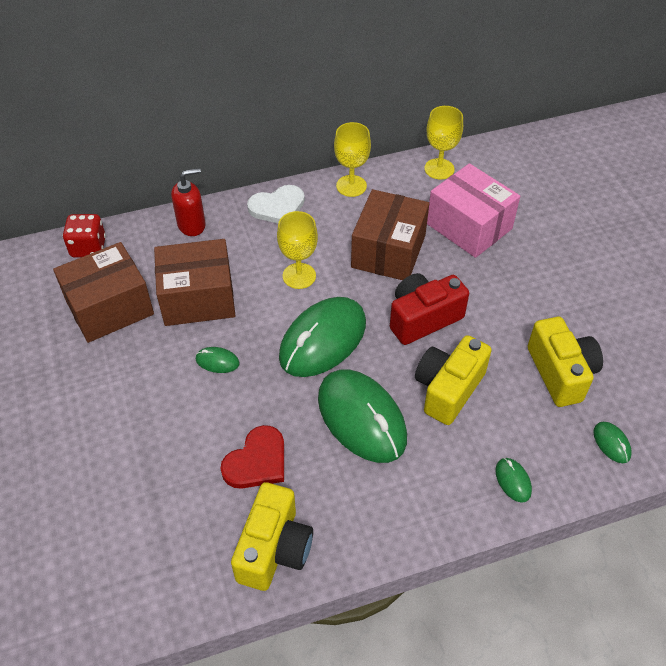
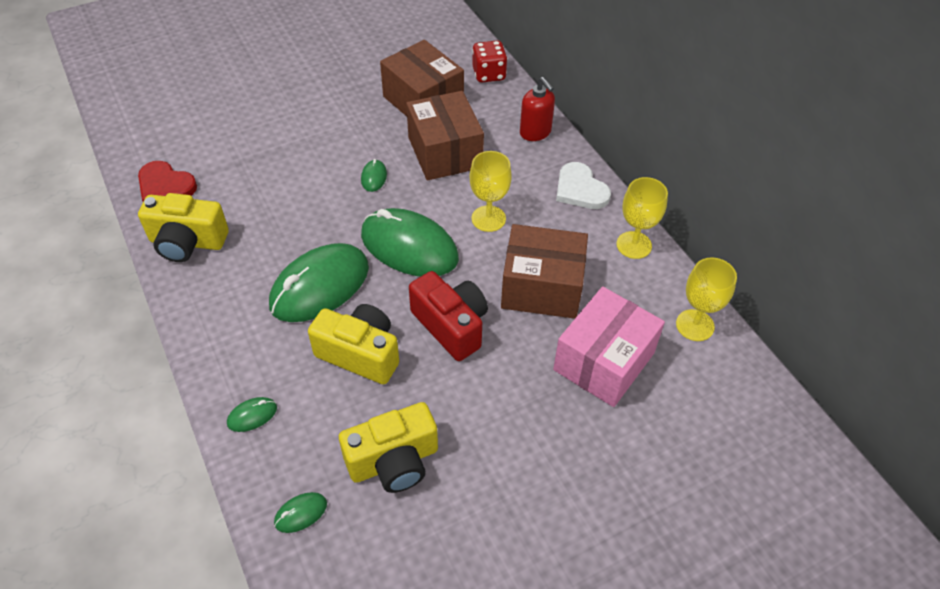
camera: 80 degrees right, 0 degrees up
(257, 461) = (270, 219): red heart -> red heart (165, 185)

